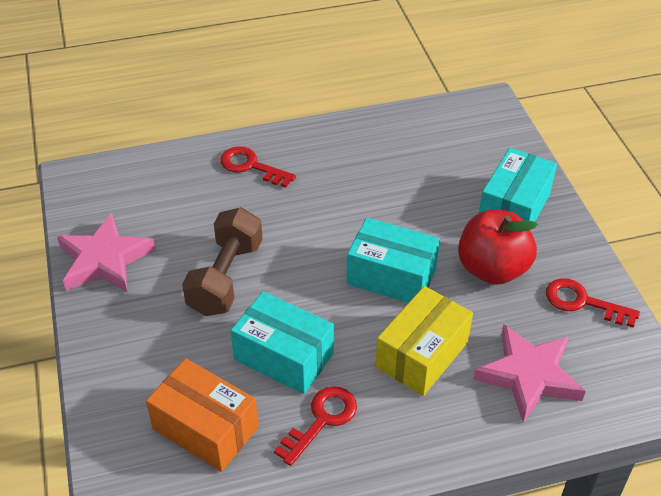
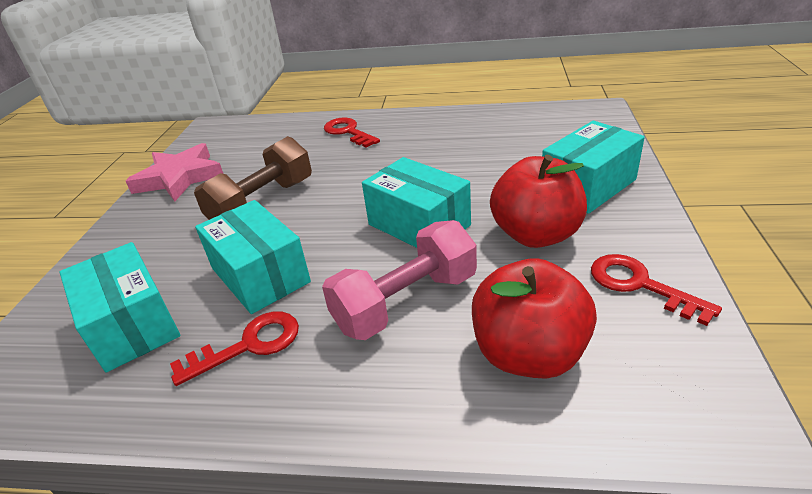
camera: 25 degrees right, 10 degrees down
(205, 428) = (132, 325): orange box -> turquoise box
(422, 354) = (406, 302): yellow box -> pink dumbbell
(529, 376) = (529, 354): pink star -> red apple

